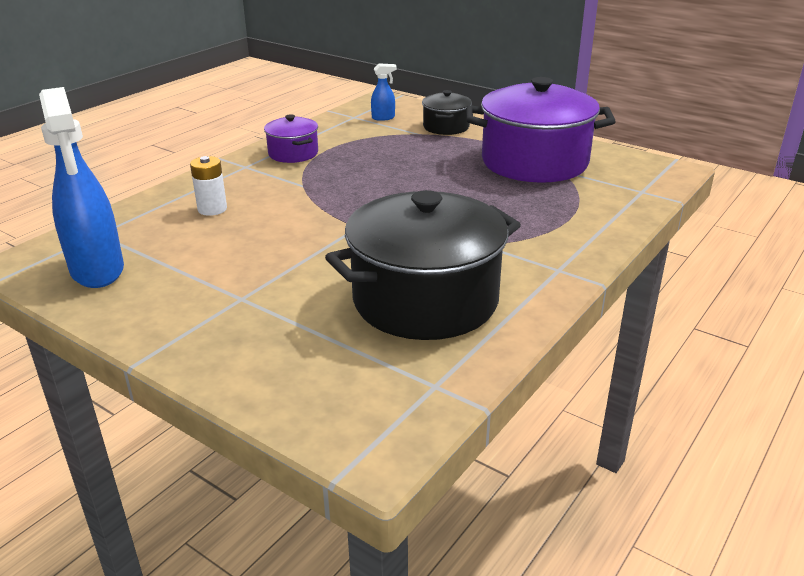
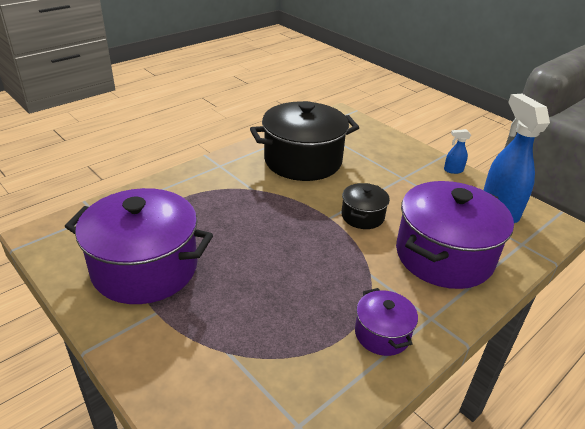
camera: 170 degrees left, 5 degrees up
(212, 209) = (444, 256): white battery -> purple pot
(383, 118) = (257, 411): blue spray bottle -> blue spray bottle (453, 170)
(446, 127) = (187, 363): black pot -> black pot (362, 216)

